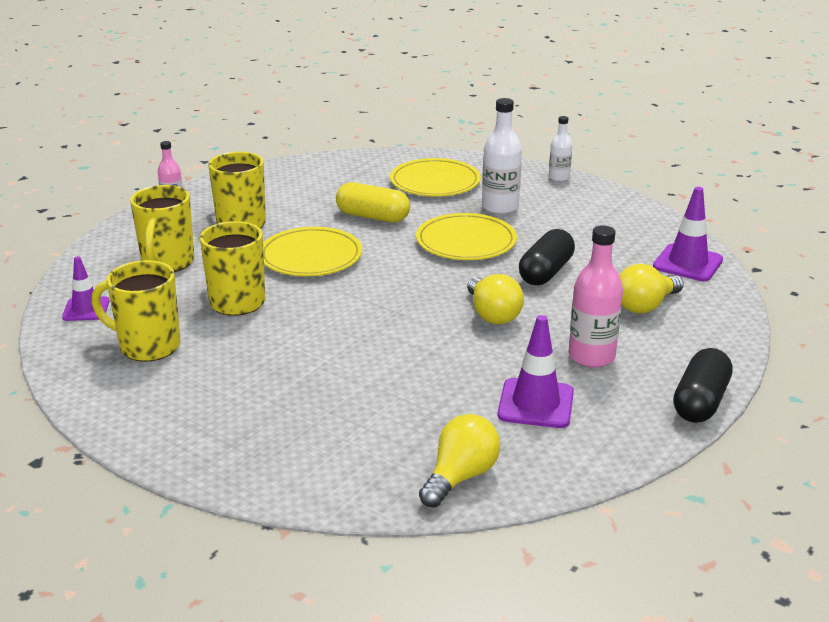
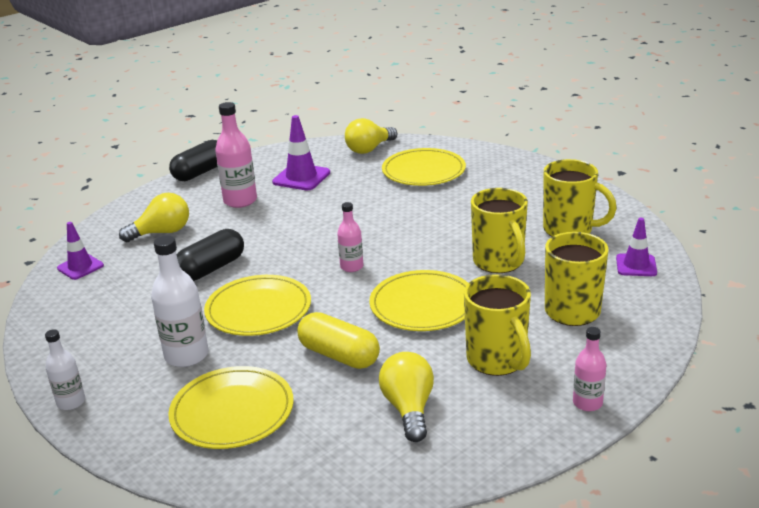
camera: 165 degrees left, 0 degrees up
(352, 431) = (423, 171): none -> yellow plate
(396, 285) = (351, 267): none -> pink bottle
(492, 314) = (287, 235): yellow light bulb -> yellow light bulb (409, 408)
(688, 263) = (80, 267): purple traffic cone -> purple traffic cone, size x0.66

